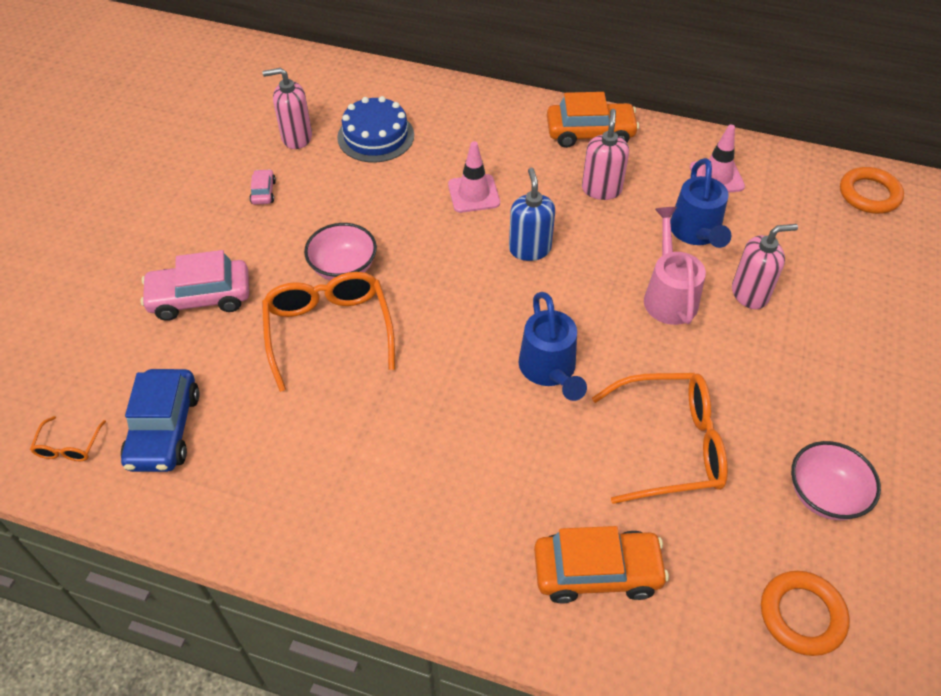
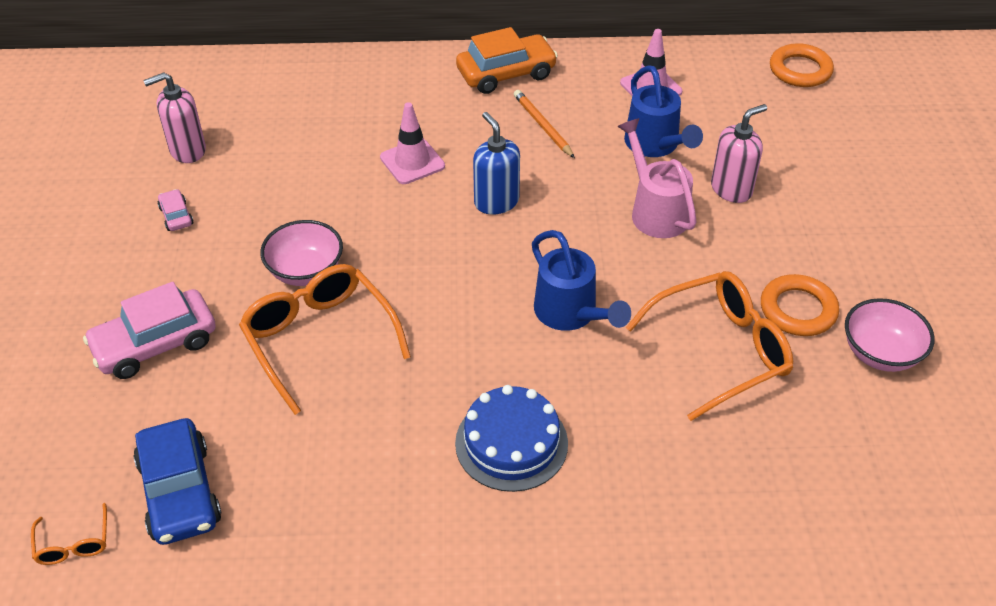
camera: 20 degrees left, 5 degrees down
(375, 136) = (277, 128): blue cake -> blue cake (511, 443)
(597, 571) = (704, 489): orange car -> none
(601, 189) = (543, 126): pink soap dispenser -> orange pencil
(802, 615) = (908, 466): orange ring -> orange ring (798, 310)

